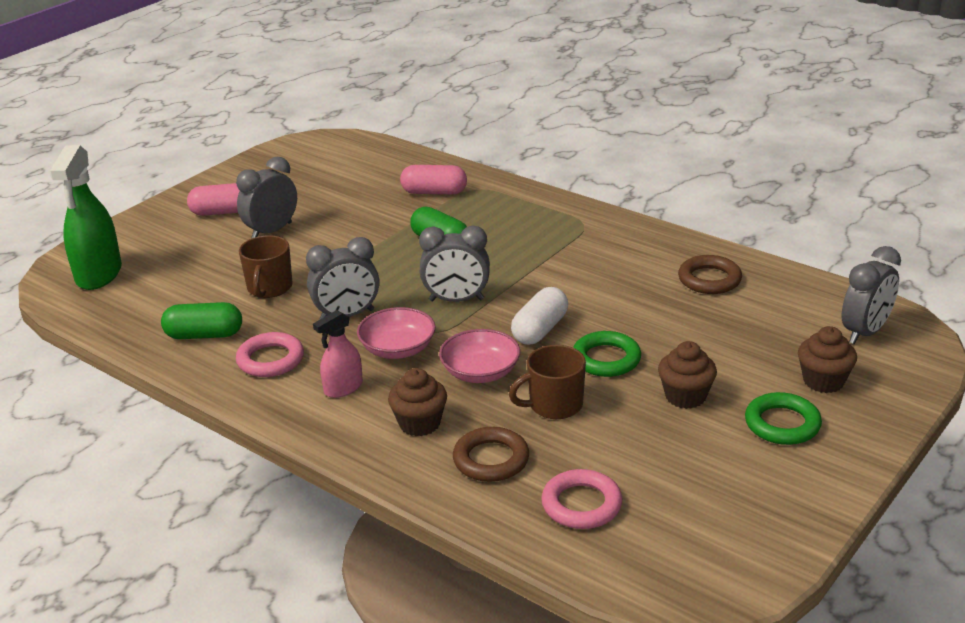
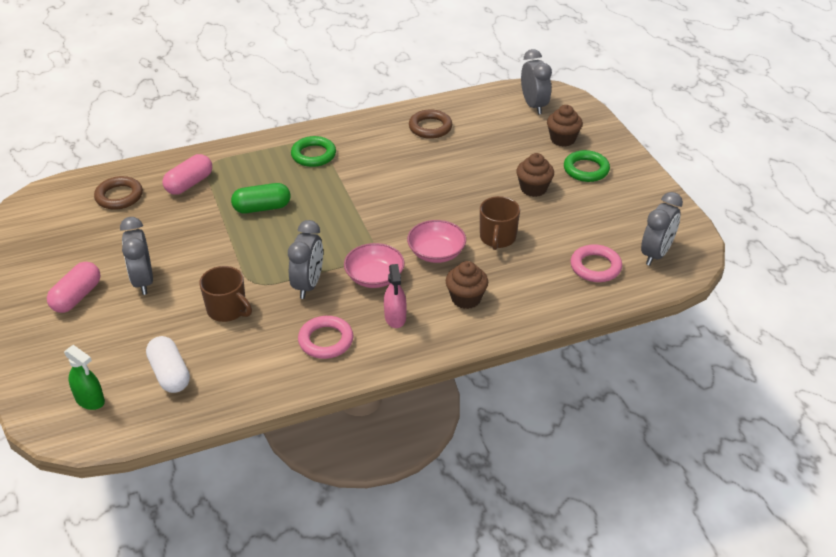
camera: 60 degrees left, 10 degrees up
(99, 274) = (90, 400): green spray bottle -> green spray bottle, size x0.56
(204, 335) = (256, 364): green capsule -> none
(456, 300) = (344, 230): grey clock -> grey clock (656, 254)
(491, 459) = (527, 284): brown ring -> brown ring (119, 196)
(540, 330) = (415, 211): white capsule -> white capsule (170, 374)
(606, 359) = (471, 199): green ring -> green ring (313, 155)

